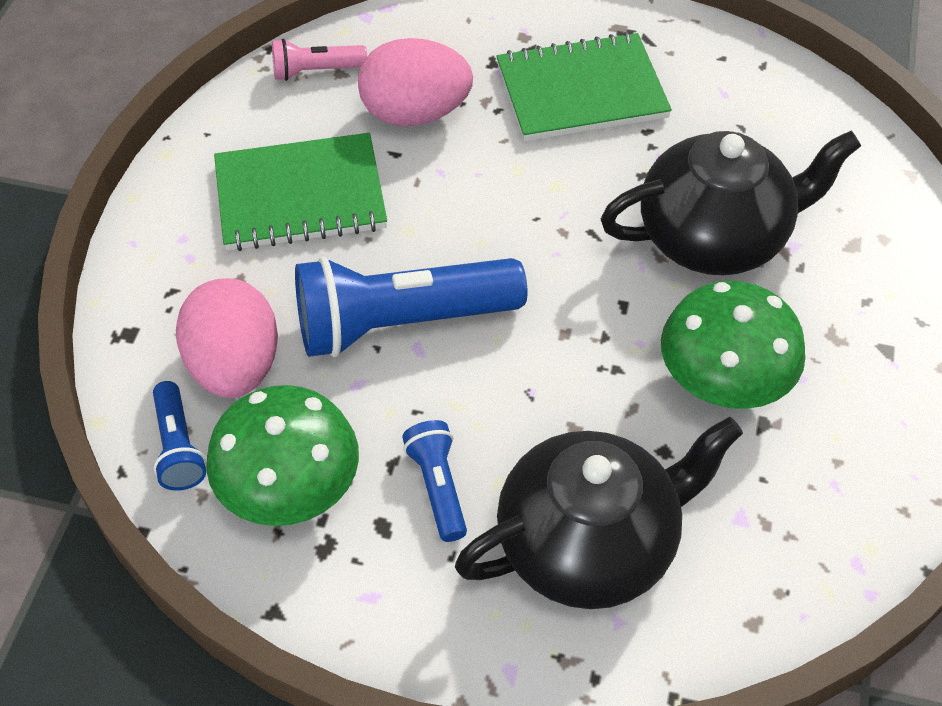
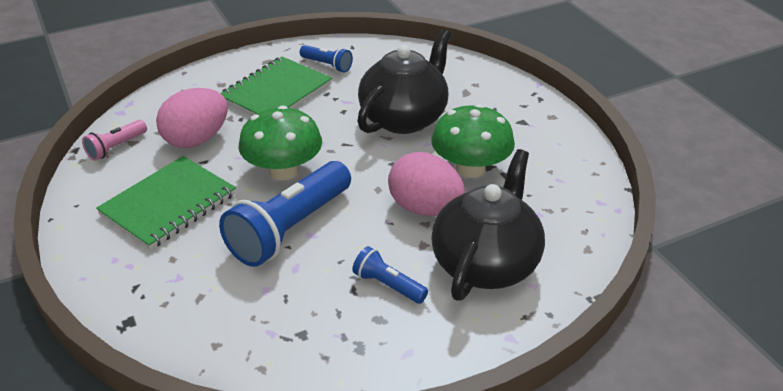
camera: 40 degrees left, 15 degrees down
(178, 447) = (222, 355): blue flashlight -> blue flashlight (327, 65)
(235, 366) = (215, 299): pink egg -> pink egg (425, 208)
(290, 489) = (310, 334): green mushroom -> green mushroom (283, 171)

